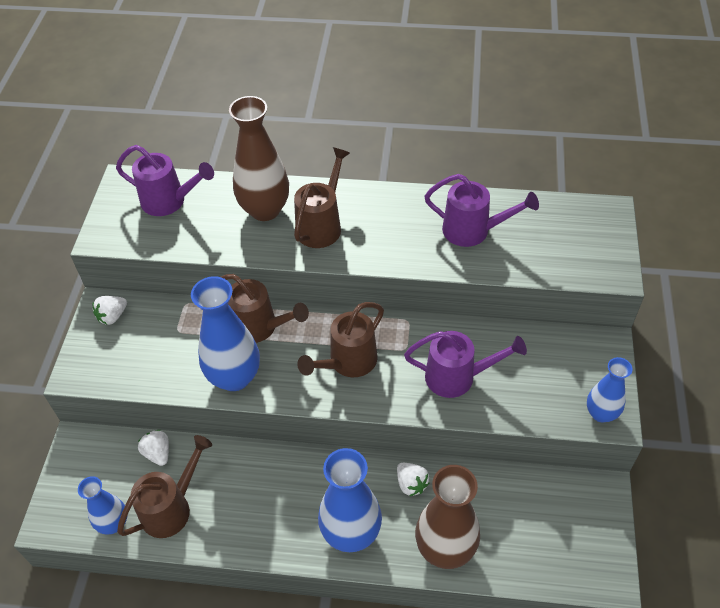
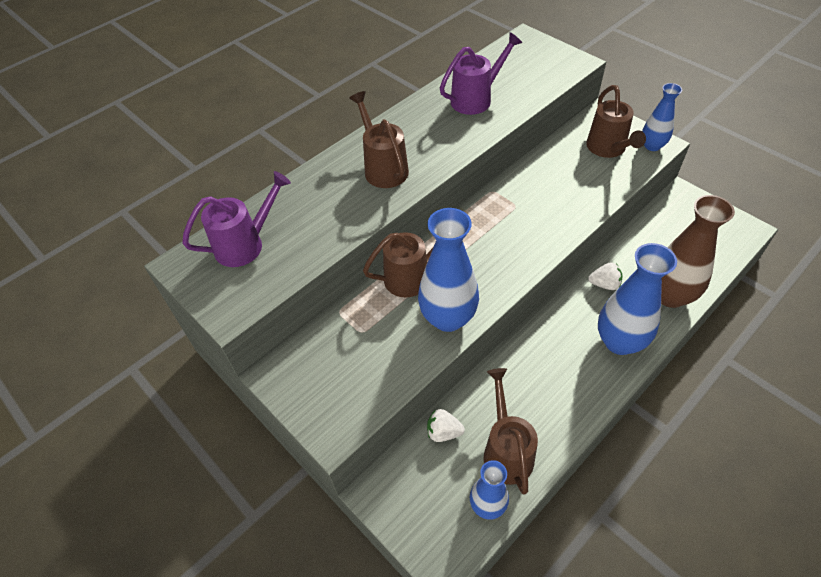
camera: 50 degrees left, 0 degrees up
(112, 316) = (296, 371): white strawberry -> none
(265, 210) = (329, 191): brown vase -> none
(348, 362) = (498, 242): brown watering can -> brown watering can (608, 149)
(457, 377) = (565, 193): purple watering can -> none

